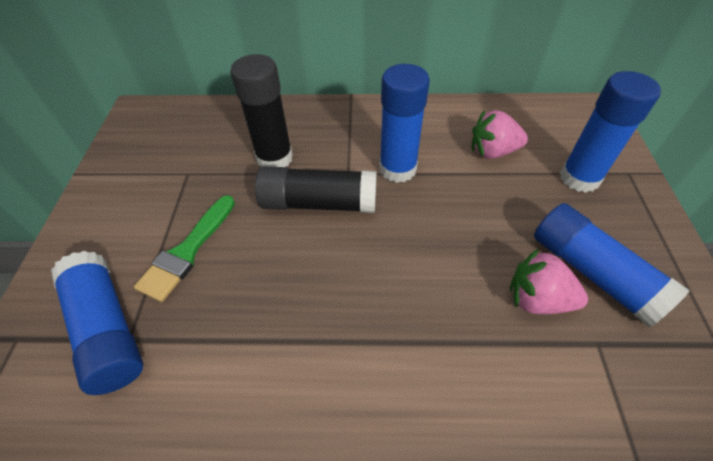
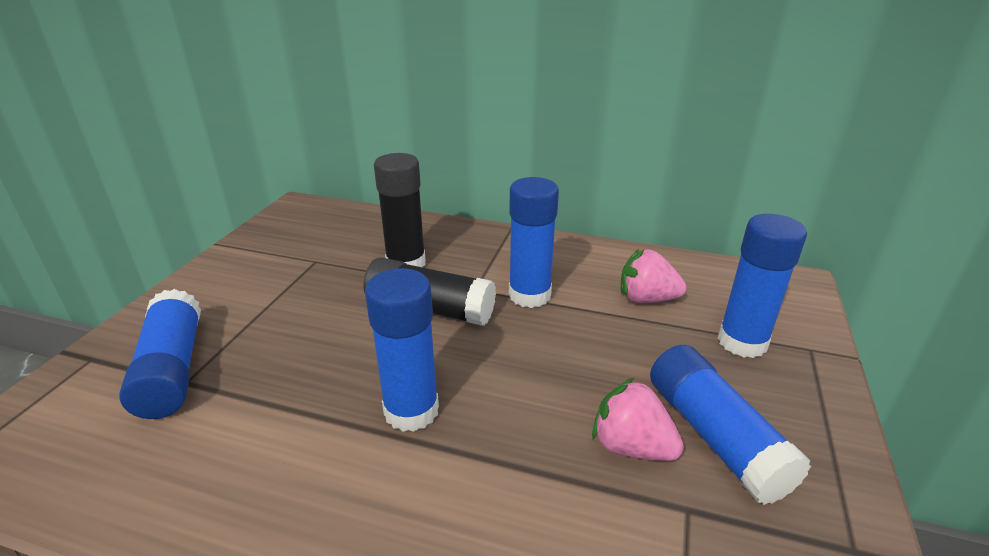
camera: 15 degrees right, 20 degrees down
(187, 251) = (279, 323): green brush -> none
(351, 313) = (411, 411): none -> blue glue stick

